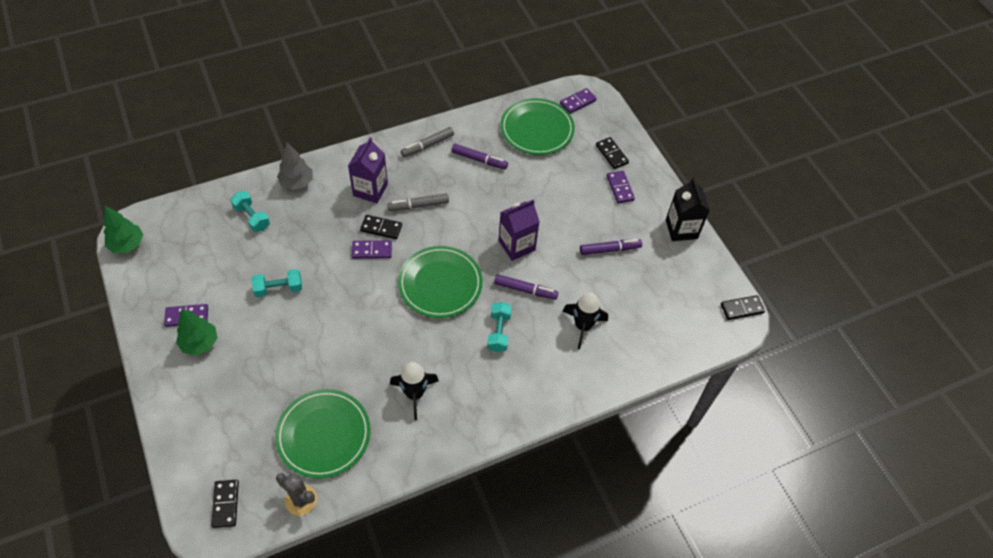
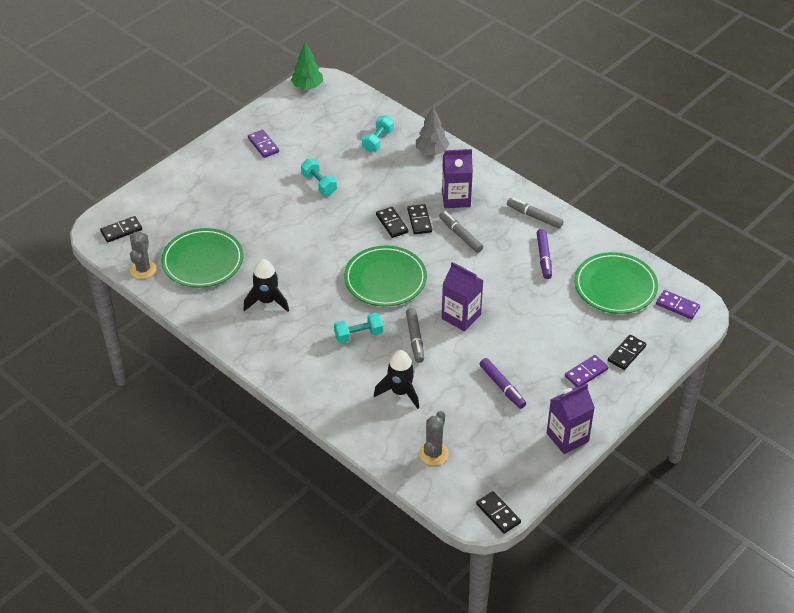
camera: 70 degrees right, 10 degrees down
(200, 343) = (244, 162): green tree -> none
(372, 250) = (392, 223): purple domino -> black domino
(525, 290) = (415, 339): purple marker -> grey marker
(662, 329) = (433, 454): none -> grey cactus
(681, 229) = (567, 437): black carton -> purple carton

